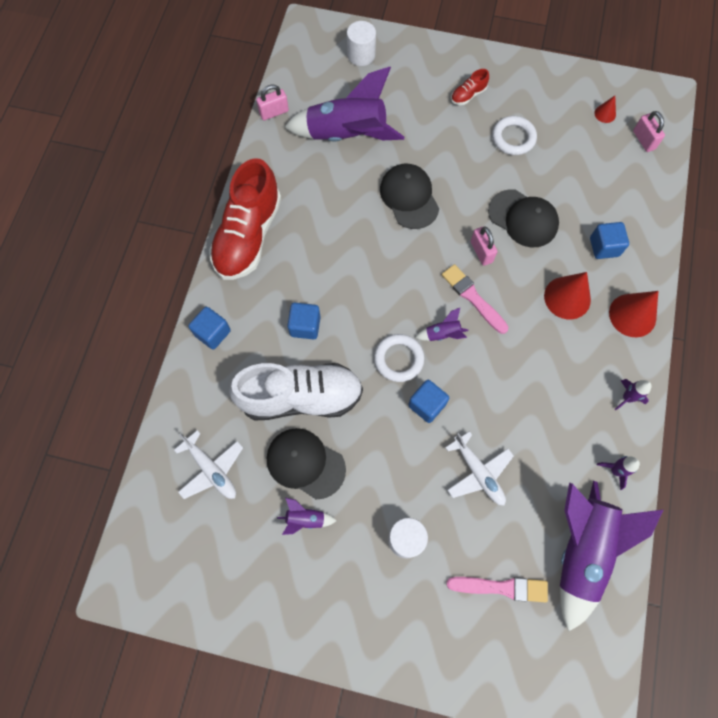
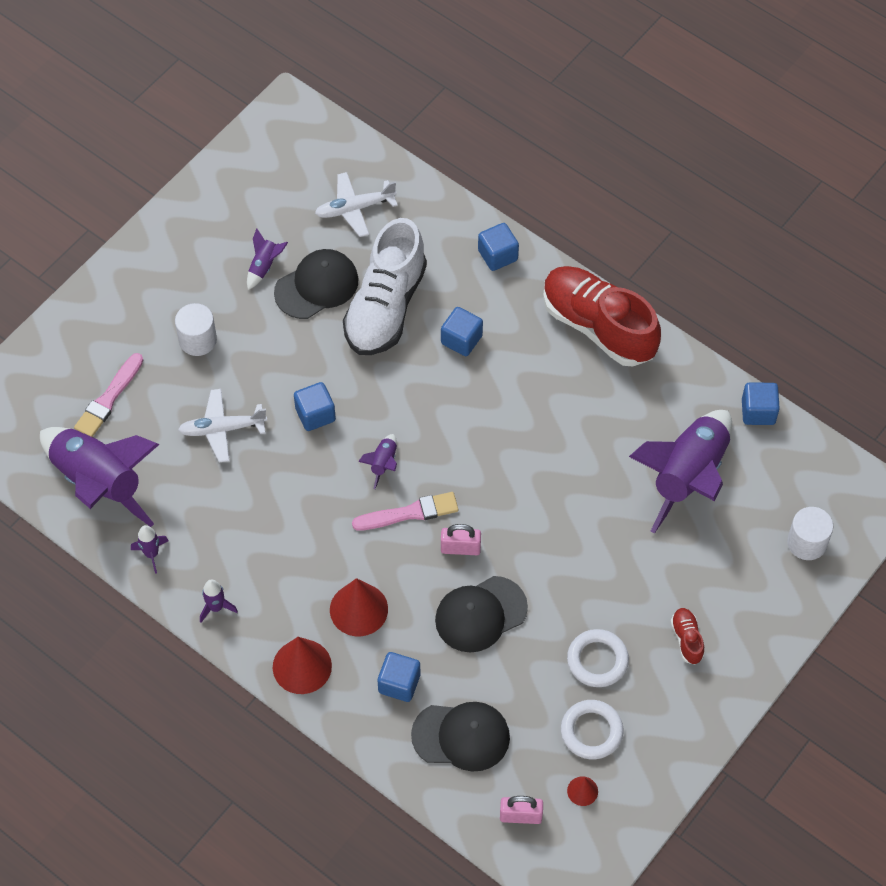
camera: 115 degrees right, 10 degrees down
(274, 112) = (758, 412): pink padlock -> blue cube
(398, 359) = (378, 410): white ring -> white ring (591, 731)
(409, 197) = (569, 506): black cap -> black cap (461, 736)

